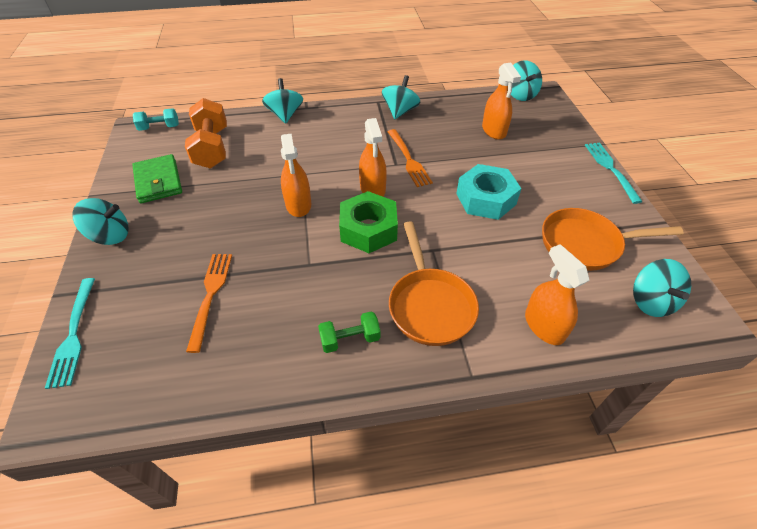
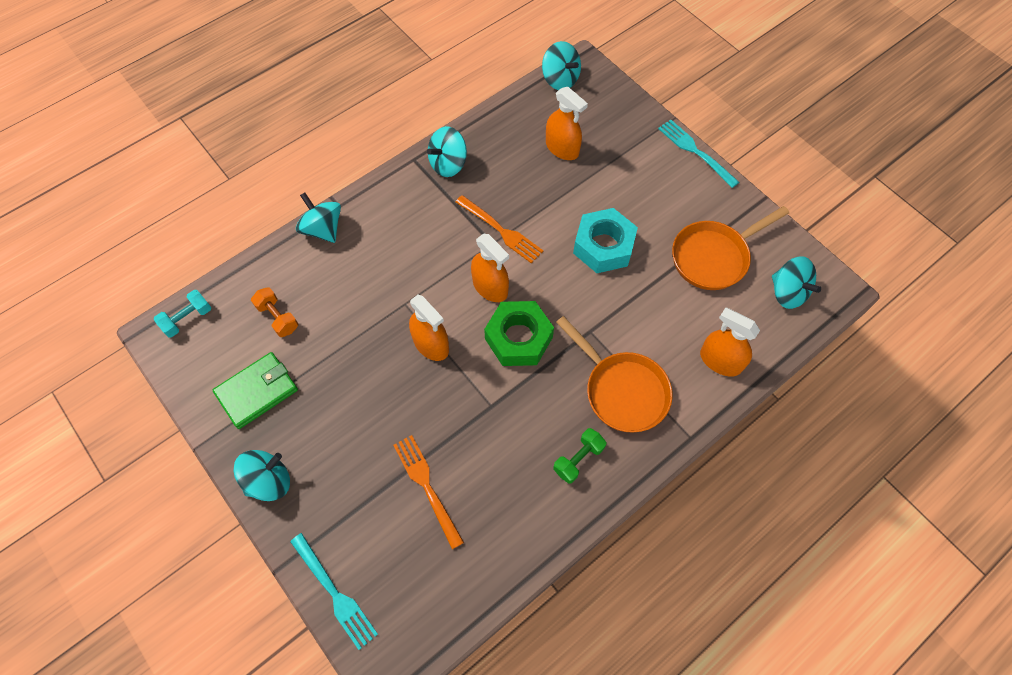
camera: 30 degrees left, 15 degrees up
(158, 181) = (257, 391): green wallet -> green wallet turned 75 degrees counterclockwise
(212, 148) = (278, 317): orange dumbbell -> orange dumbbell, size x0.56
(400, 111) = (448, 164): turquoise spinning top -> turquoise spinning top turned 120 degrees counterclockwise

